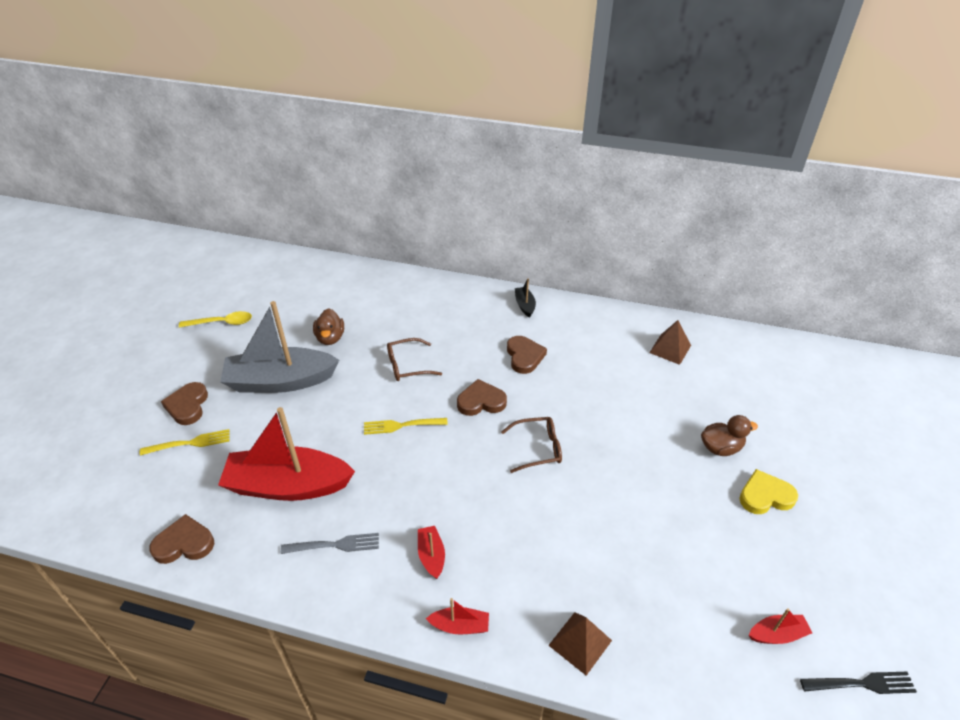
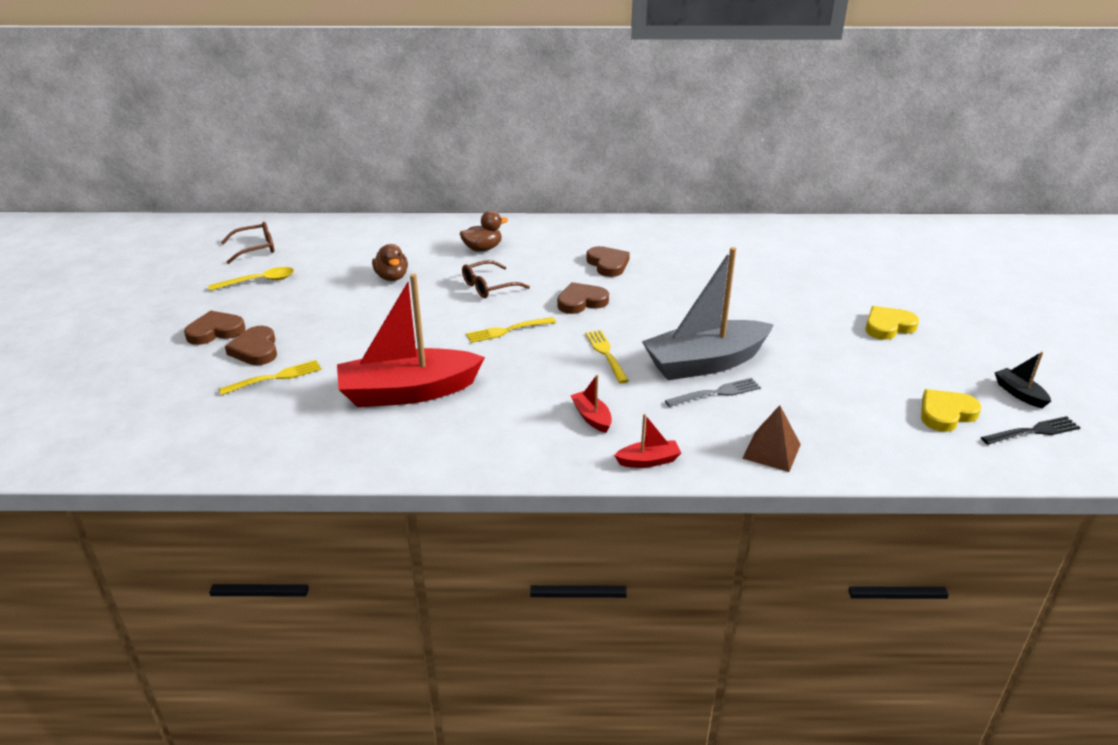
camera: 15 degrees left, 10 degrees down
(184, 543) = (314, 453): brown heart -> brown heart (215, 331)
(280, 381) = (354, 316): grey boat -> grey boat (705, 363)
(335, 545) = (485, 427): grey fork -> grey fork (716, 393)
(476, 475) = (606, 354): none -> yellow fork
(525, 305) = (588, 228): black boat -> black boat (1019, 394)
(537, 448) = (657, 326): brown glasses -> brown glasses (255, 248)
(670, 349) = (748, 241): brown pyramid -> none
(720, 448) = (831, 301): brown duck -> brown duck (483, 249)
(777, 634) = (946, 413): red boat -> yellow heart

